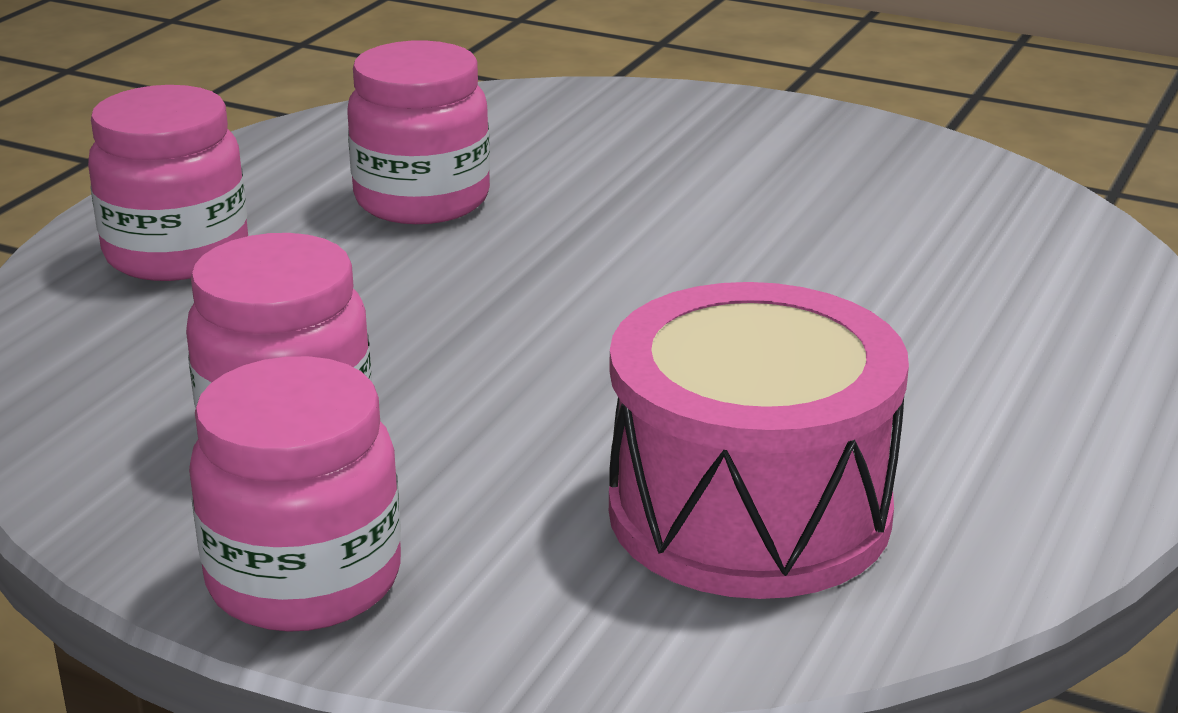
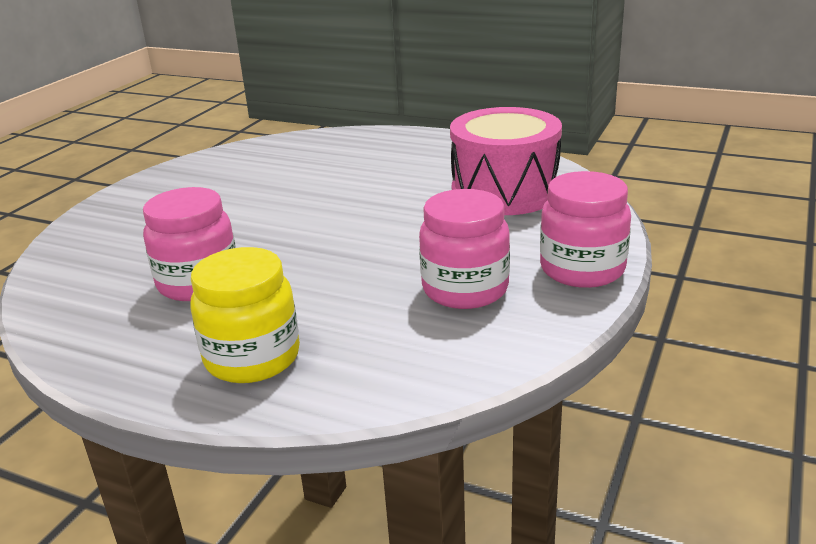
camera: 90 degrees left, 0 degrees up
(176, 253) = (252, 358): pink jar -> yellow jar

